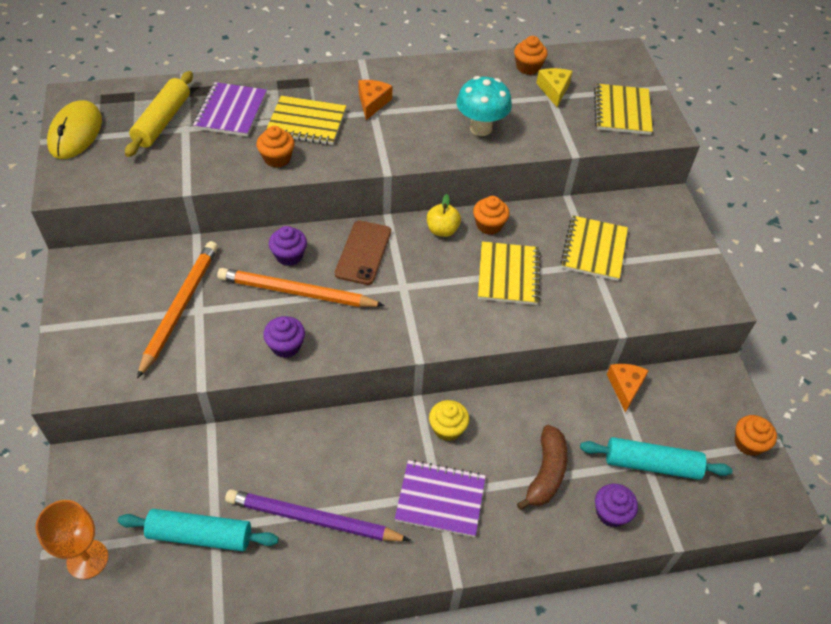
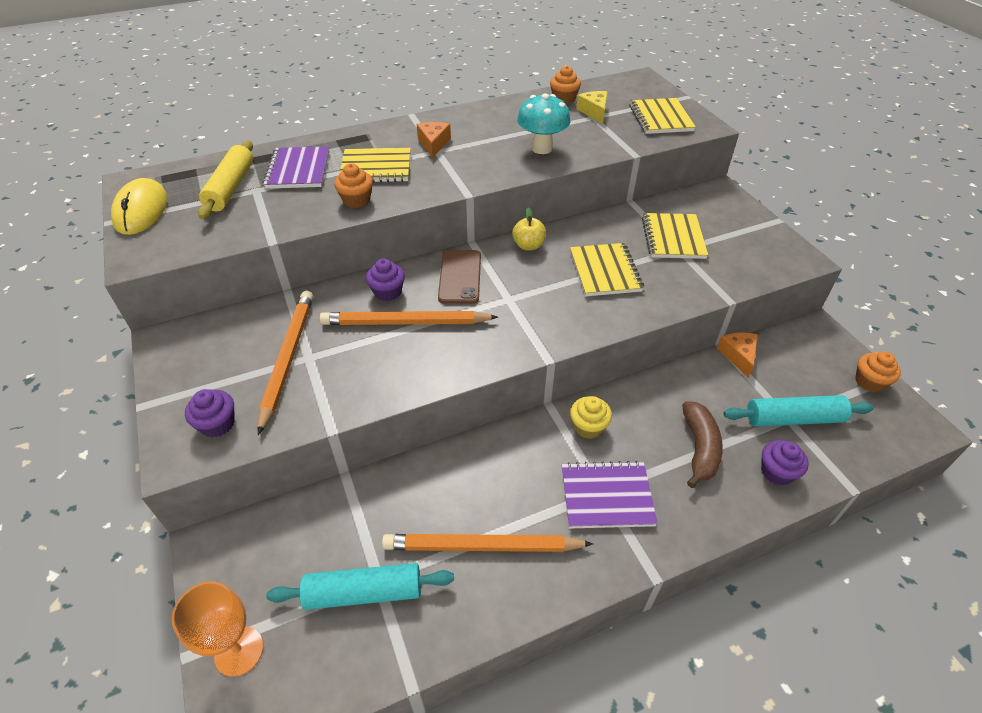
camera: 10 degrees left, 5 degrees down
(286, 346) = (410, 373): purple cupcake -> purple cupcake (217, 424)
(313, 519) = (482, 546): purple pencil -> orange pencil
(489, 225) = (570, 234): orange cupcake -> none

